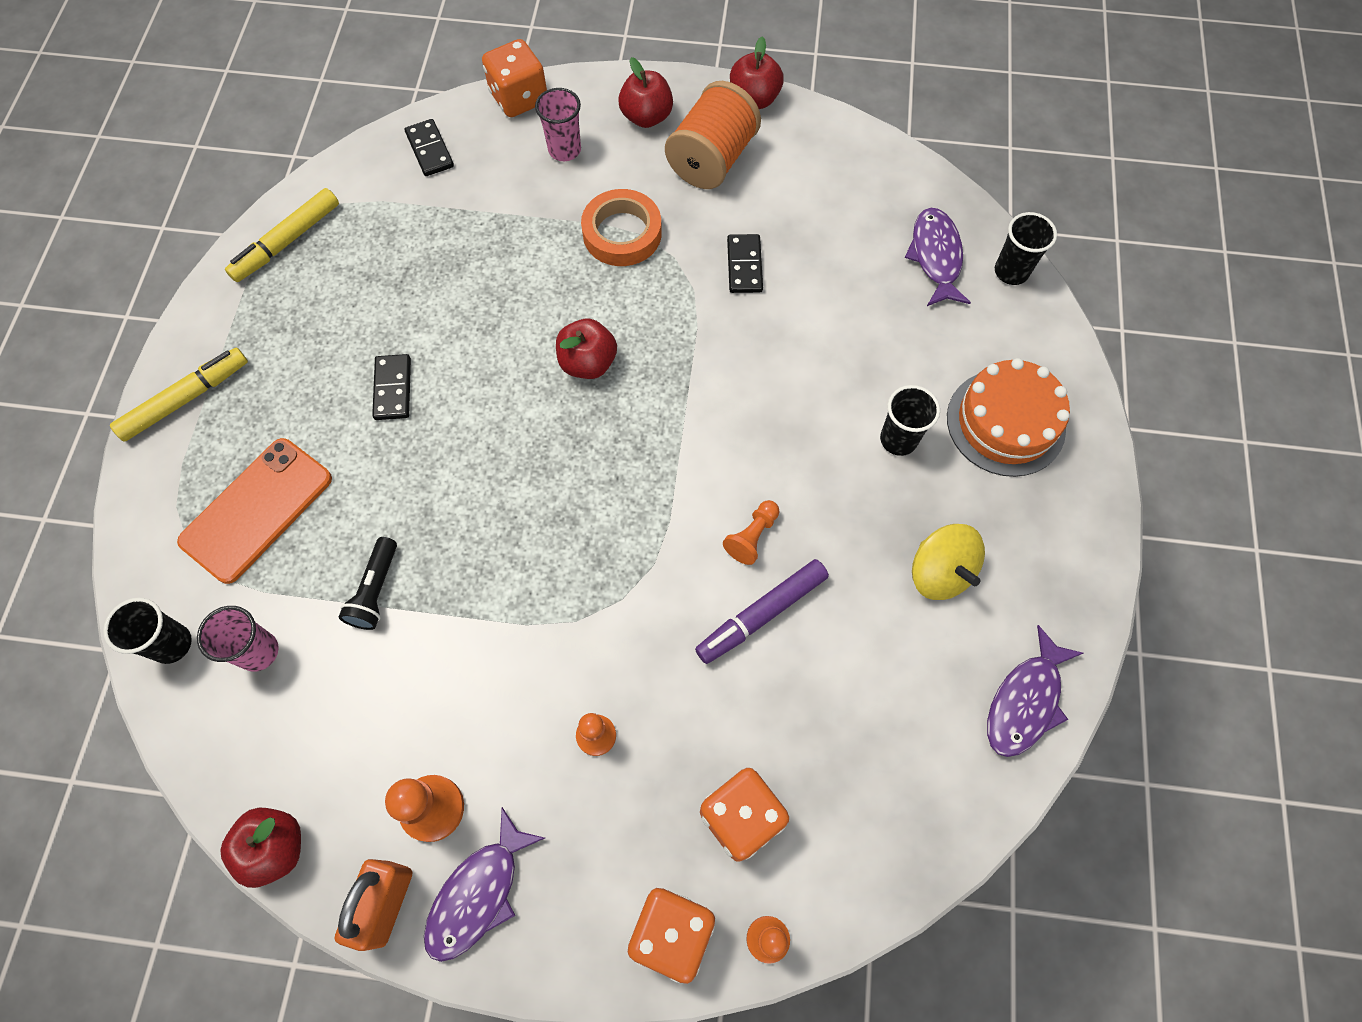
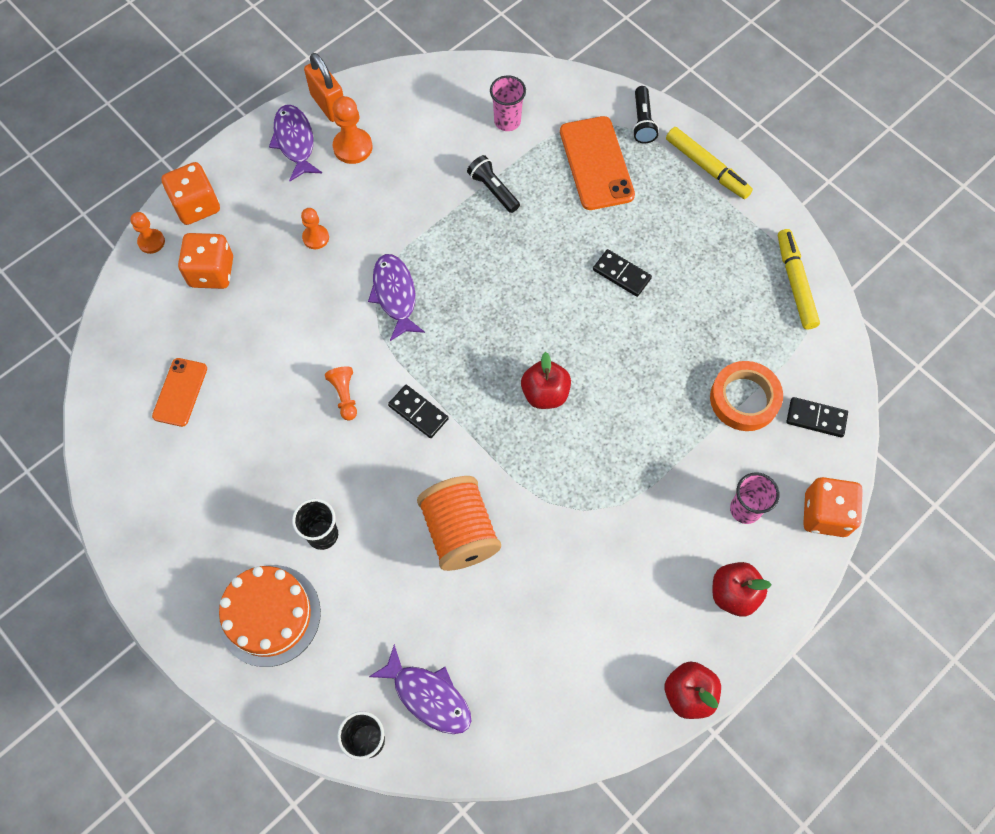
camera: 130 degrees right, 0 degrees up
(158, 503) = (642, 122): none -> black flashlight
(172, 644) = (547, 88): black cup -> none
(186, 399) = (707, 168): yellow marker -> yellow marker turned 45 degrees counterclockwise
(275, 848) = (398, 78): red apple -> none
(622, 233) = (633, 491): orange tape -> orange tape (744, 399)
(712, 159) = (652, 608): orange spool -> orange spool (460, 532)
(744, 266) = (537, 551): black domino -> black domino (418, 412)
(761, 615) = (297, 363): purple marker -> none
(902, 707) = (180, 392): none -> orange phone
(939, 572) = (224, 480): yellow spinning top -> none
(1025, 701) = (117, 458): purple fish -> purple fish (395, 295)

